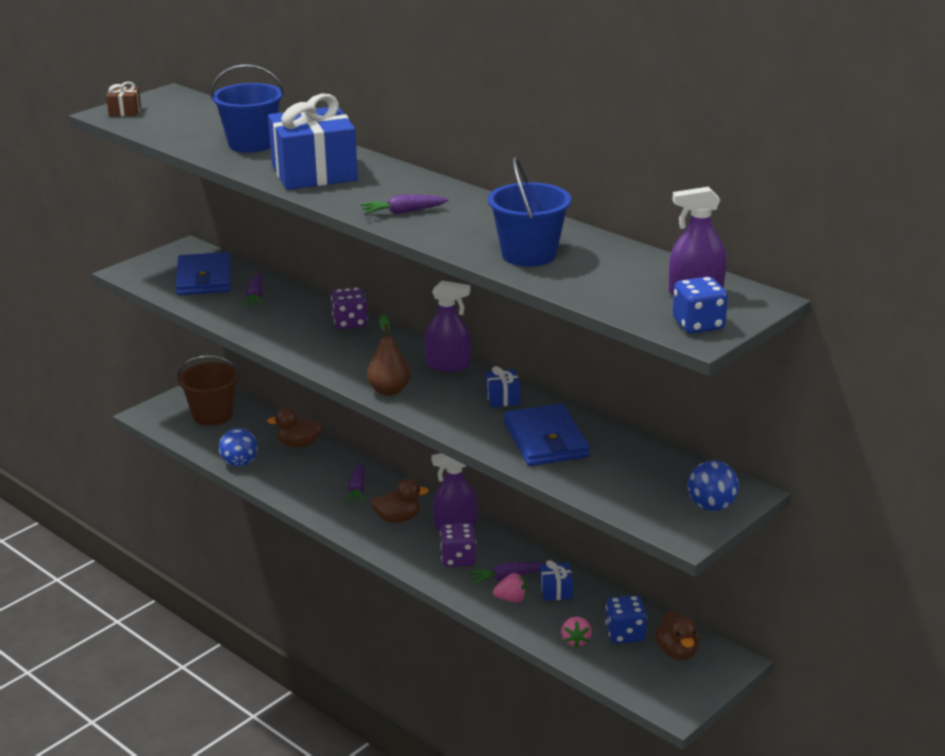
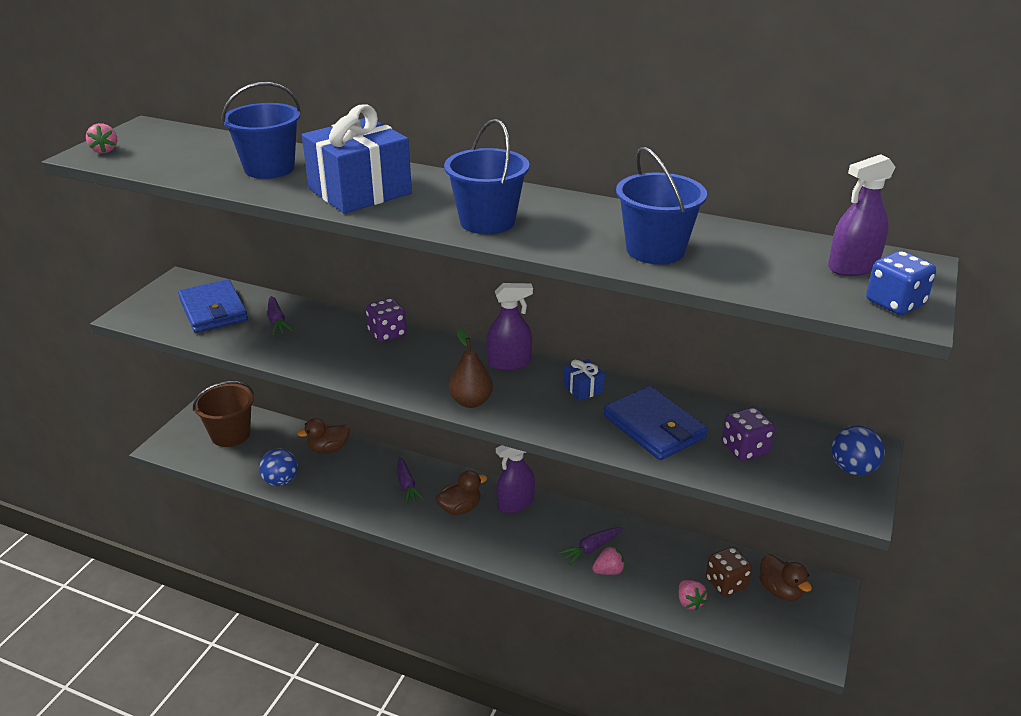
camera: 20 degrees left, 5 degrees up
(125, 111) = (105, 150): brown gift -> pink strawberry
(403, 212) = (487, 222): purple carrot -> blue bucket
(458, 559) = (537, 539): purple dice -> purple dice (745, 449)
(556, 590) = (641, 552): blue gift -> none
(625, 634) = (726, 583): blue dice -> brown dice

